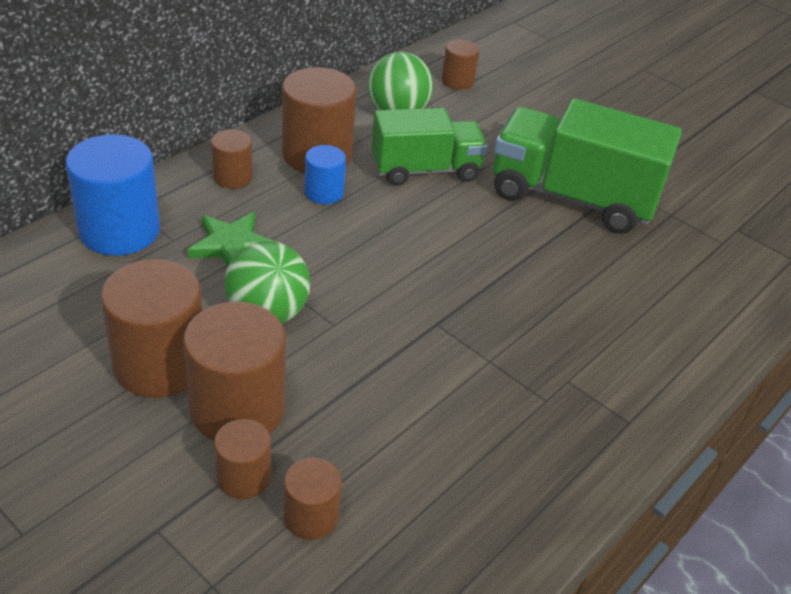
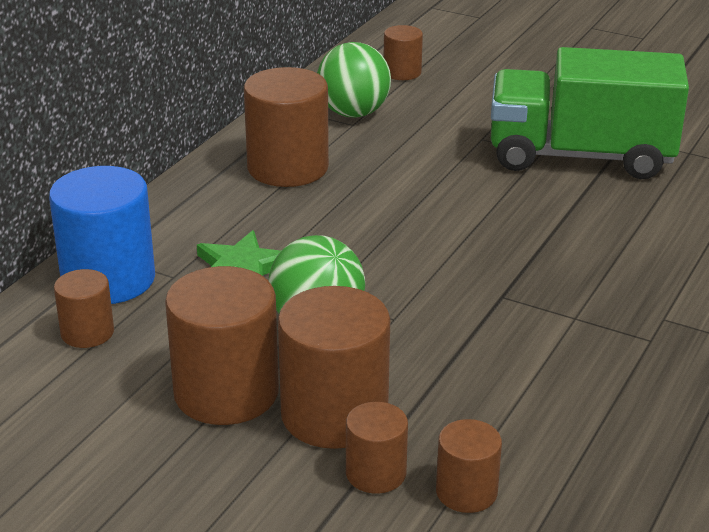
camera: 10 degrees left, 10 degrees down
(232, 177) = (206, 205): brown cylinder -> brown cylinder (87, 333)
(324, 192) = (315, 201): blue cylinder -> none
(425, 170) = (413, 160): green truck -> none

